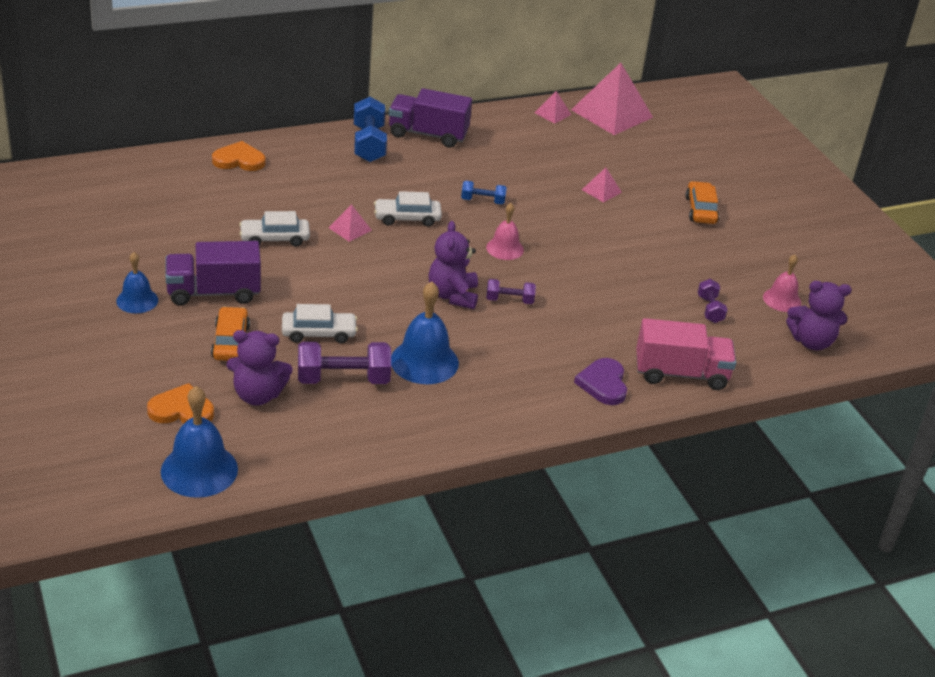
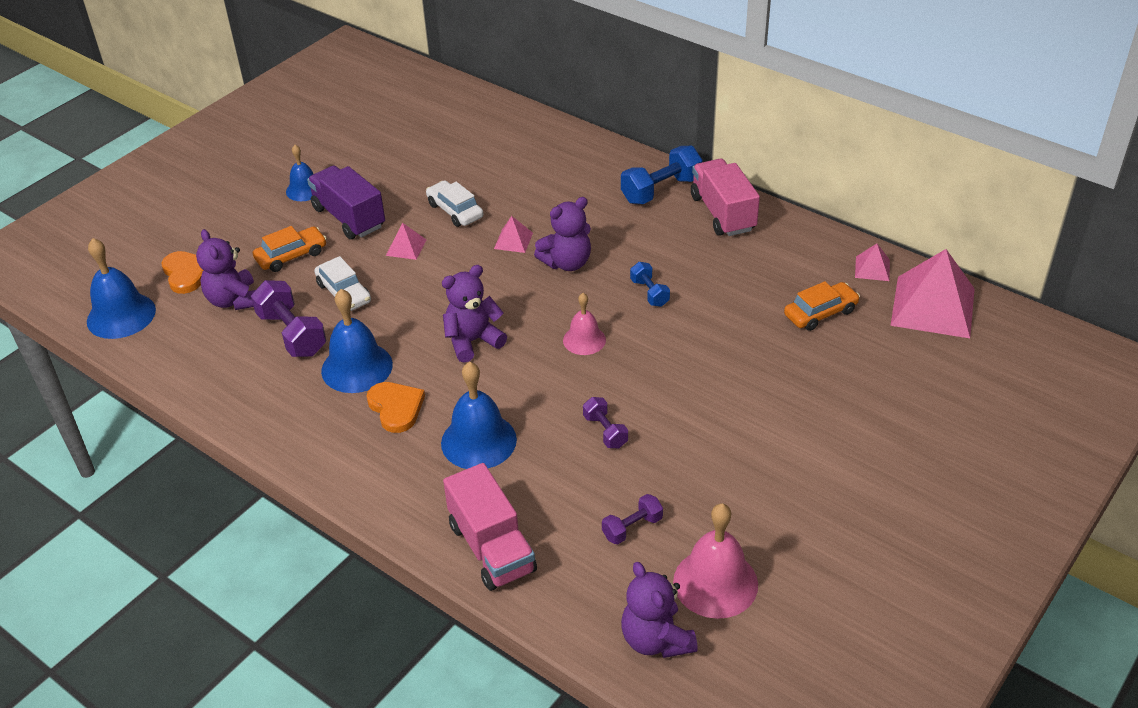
camera: 65 degrees right, 5 degrees up
(239, 160) = (549, 142): orange heart -> orange heart (396, 408)
(407, 218) = (567, 263): white car -> purple teddy bear
(428, 134) = (723, 213): purple truck -> pink truck
(509, 300) = (501, 378): purple dumbbell -> purple dumbbell (605, 431)
(568, 337) = (478, 441): none -> blue bell
(601, 191) = (767, 360): pink pyramid -> pink pyramid (406, 247)
(603, 384) = (423, 496): purple heart -> none
(701, 210) = (823, 448): orange car -> orange car (820, 313)
(782, 300) = (715, 582): pink bell -> pink bell, size x1.63

